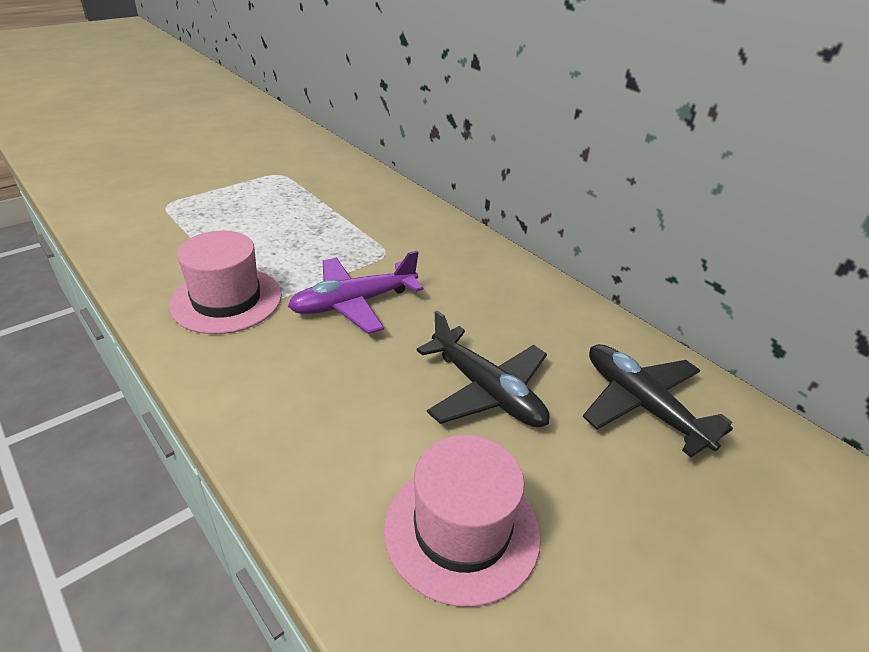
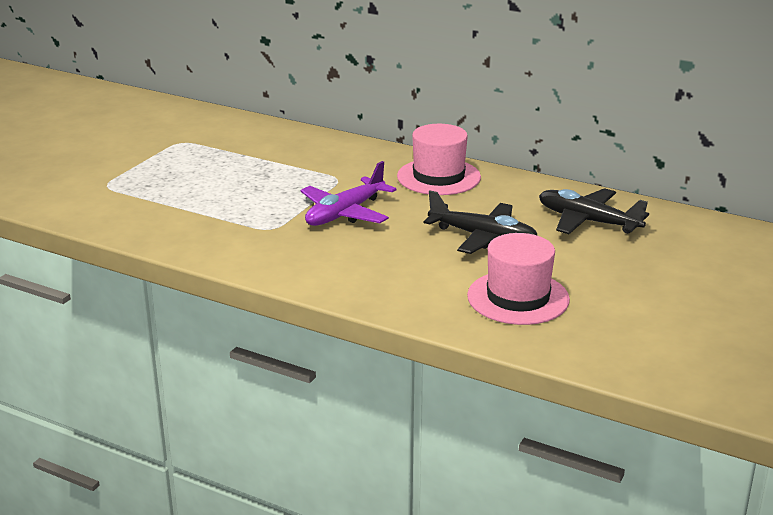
camera: 20 degrees left, 10 degrees down
(226, 300) = (244, 233): pink hat -> pink hat (438, 177)

